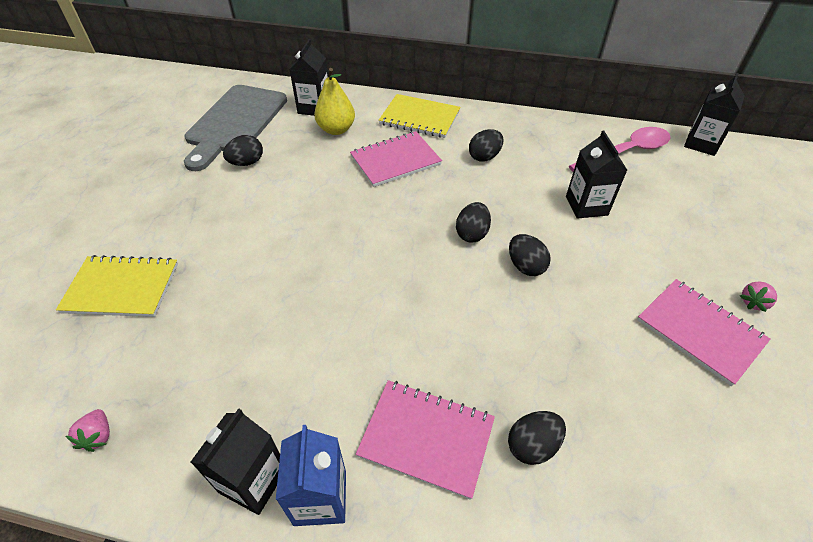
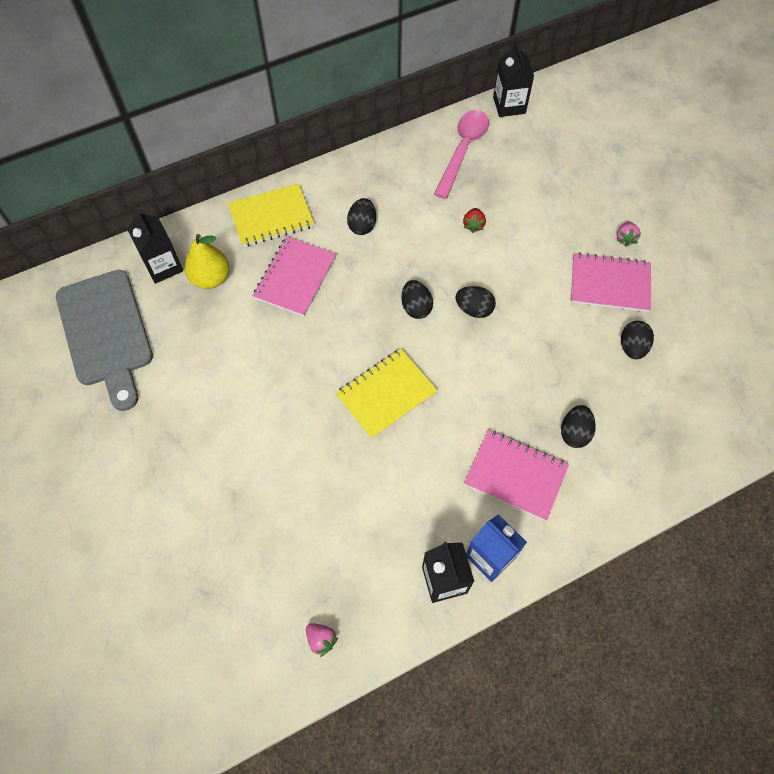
camera: 40 degrees left, 15 degrees up
(122, 288) = (205, 544): yellow notebook -> yellow notebook (386, 394)
(246, 163) = (169, 367): black egg -> black egg (632, 347)
(426, 438) = (516, 475): pink notebook -> pink notebook turned 45 degrees clockwise
(586, 206) = (473, 225): black carton -> red strawberry

